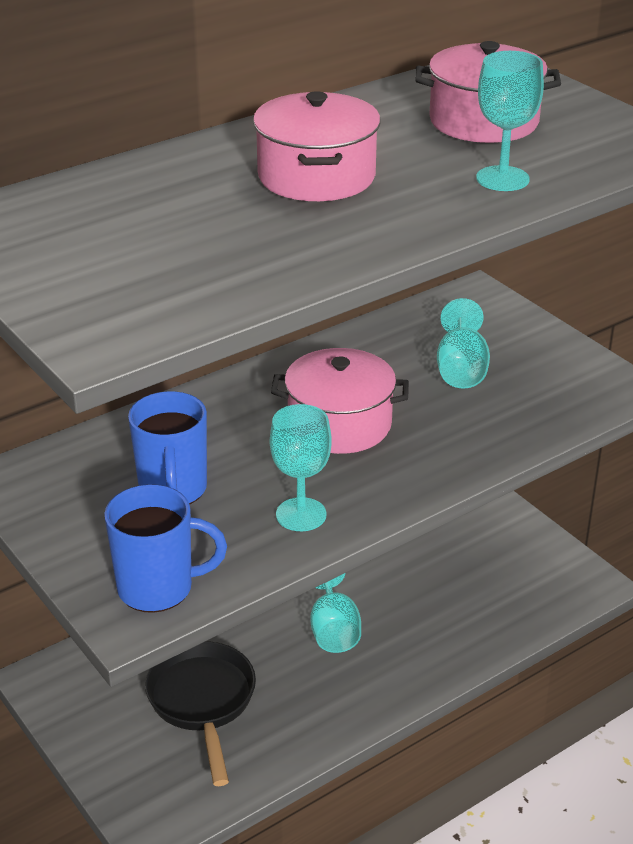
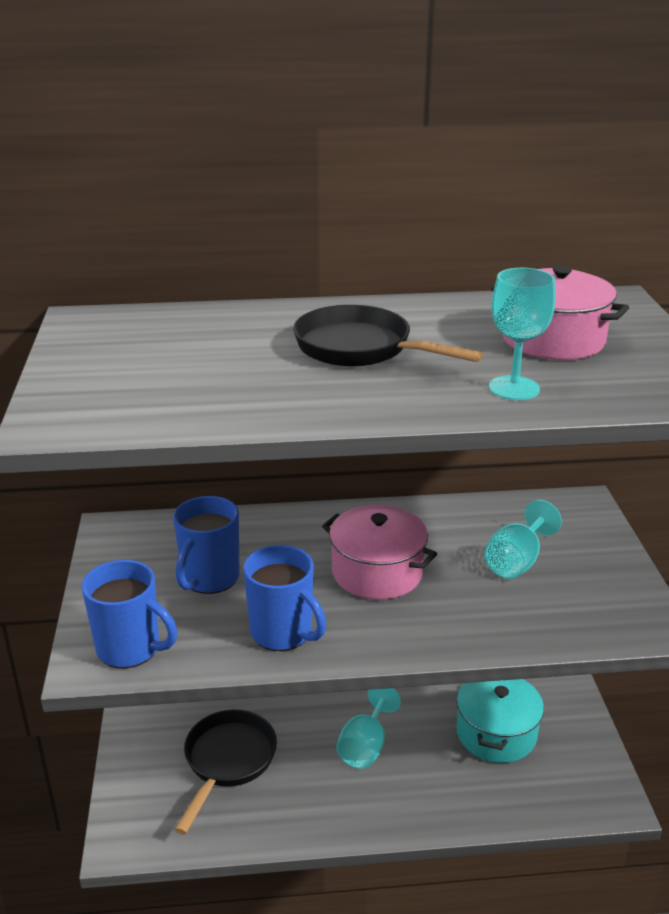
camera: 30 degrees right, 5 degrees down
(301, 514) = (283, 633): turquoise goblet -> blue mug
(316, 176) = (360, 349): pink pot -> black pan
(448, 566) = (496, 733): none -> turquoise pot

